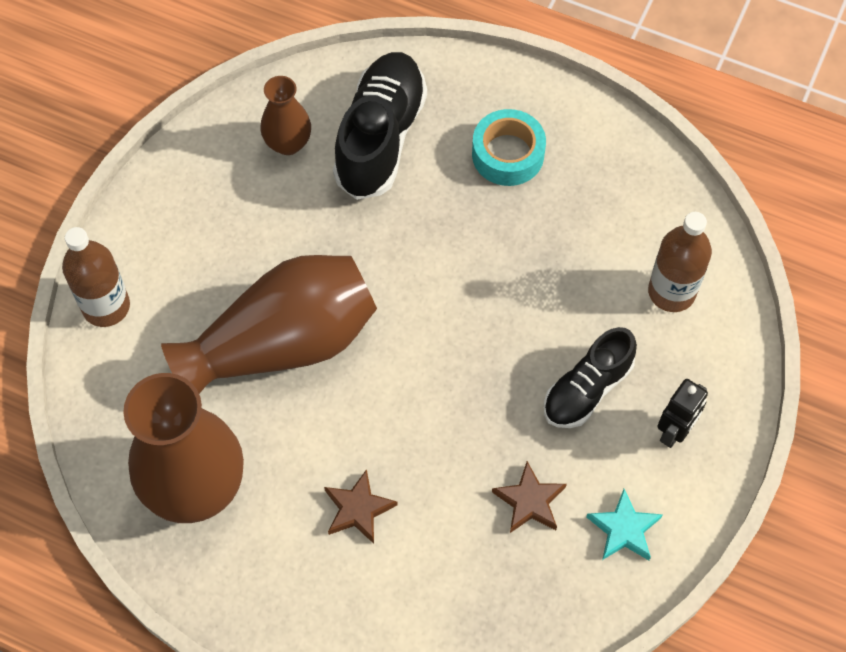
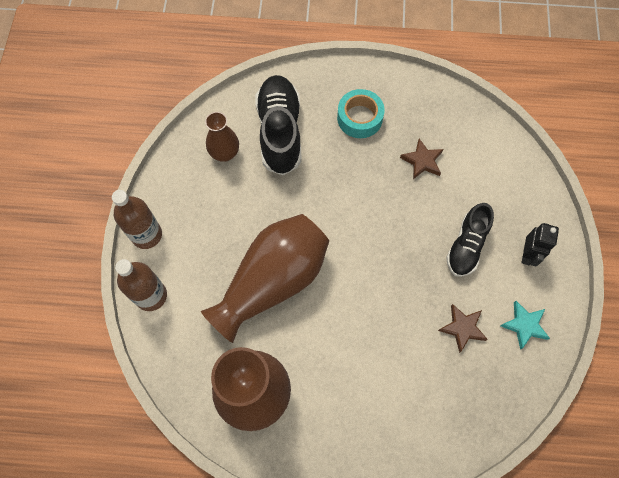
camera: 20 degrees left, 5 degrees up
(358, 509) = (362, 371): brown star -> brown star (422, 161)
(671, 292) = (489, 170): brown bottle -> brown bottle (147, 235)

